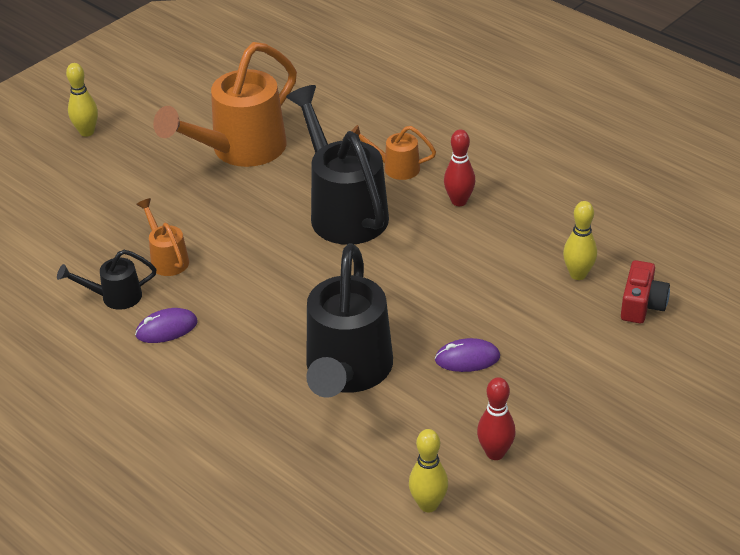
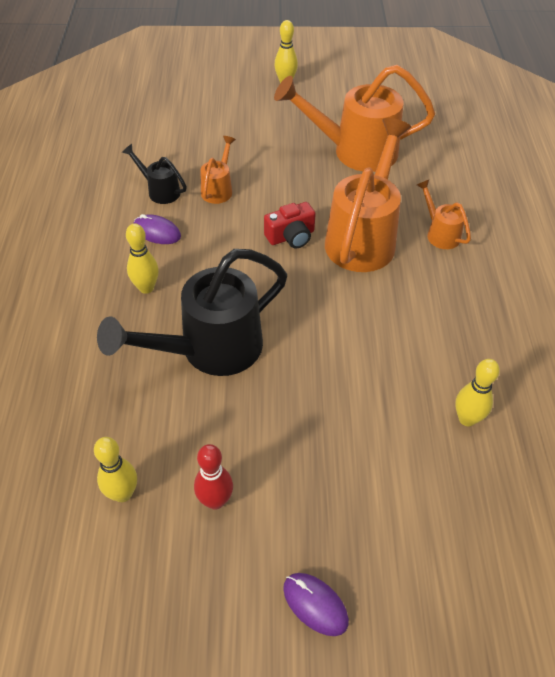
camera: 45 degrees right, 10 degrees up
(226, 373) = (146, 288): none -> yellow bowling pin
(343, 210) = (363, 237): black watering can -> orange watering can
(459, 201) = (452, 290): red bowling pin -> none
(467, 358) = (296, 411): purple mouse -> purple mouse (315, 604)
(642, 305) = (486, 489): red camera -> red camera (291, 236)

